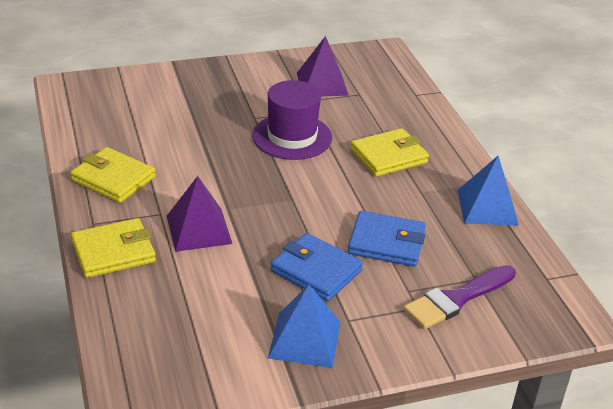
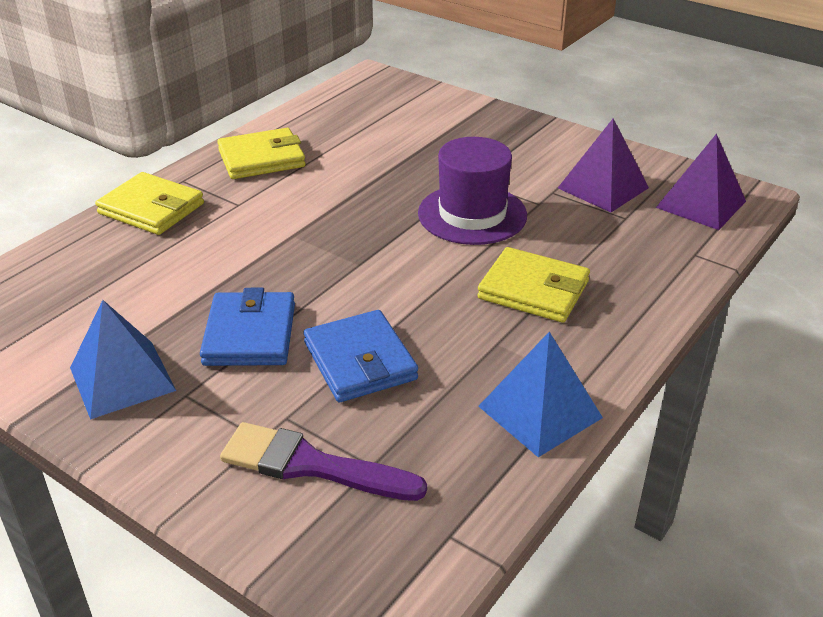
camera: 55 degrees right, 0 degrees up
(113, 179) = (262, 159): yellow wallet -> yellow wallet turned 75 degrees clockwise
(199, 229) = (238, 235): purple pyramid -> purple pyramid (701, 204)

